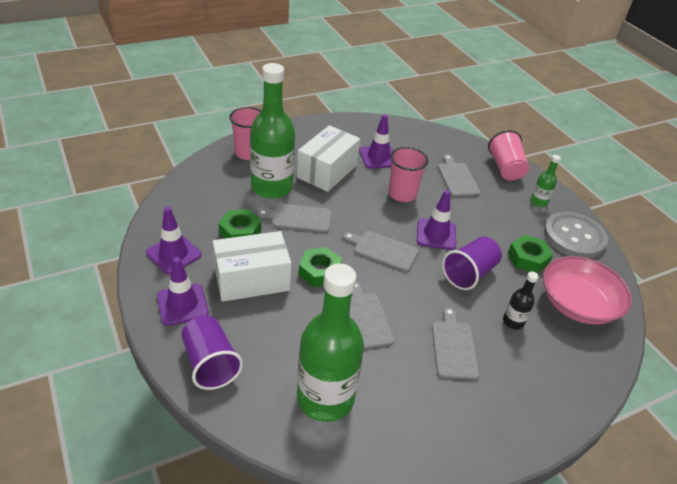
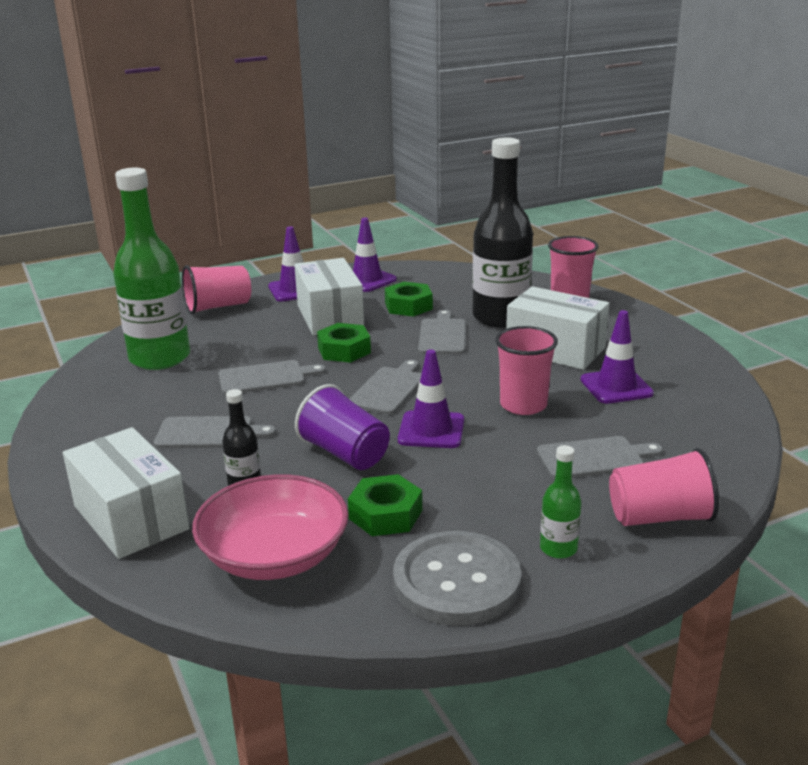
camera: 95 degrees right, 15 degrees down
(210, 363) = (218, 307): purple cup -> pink cup
(272, 187) = (500, 317): green bottle -> black bottle
(564, 379) = (131, 517): none -> white box

